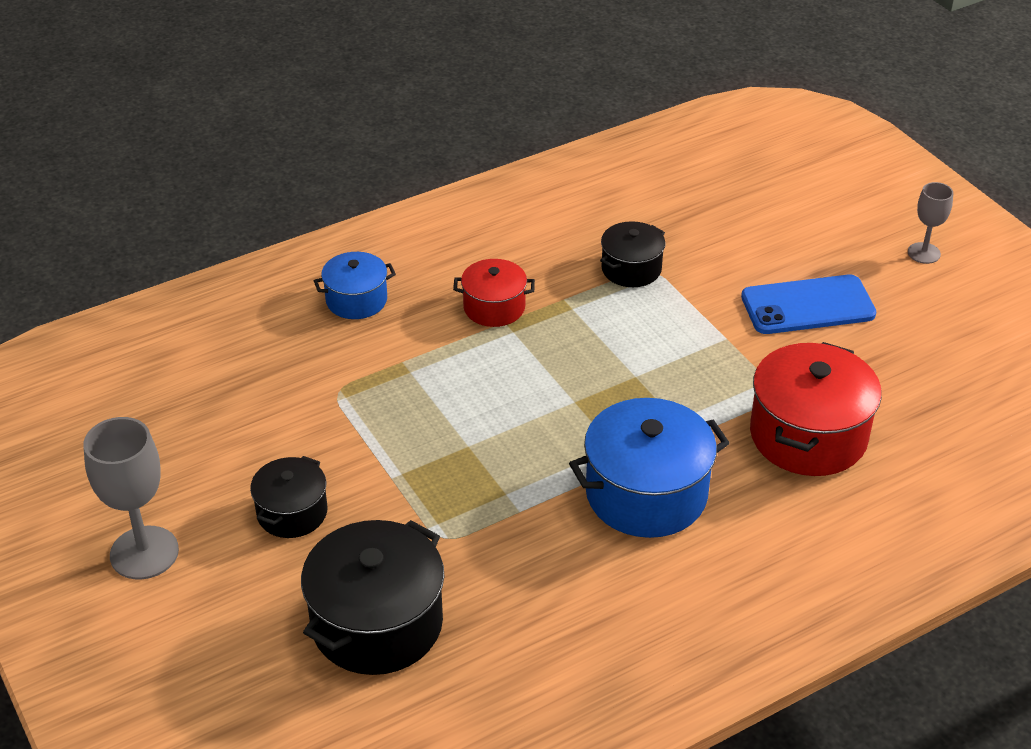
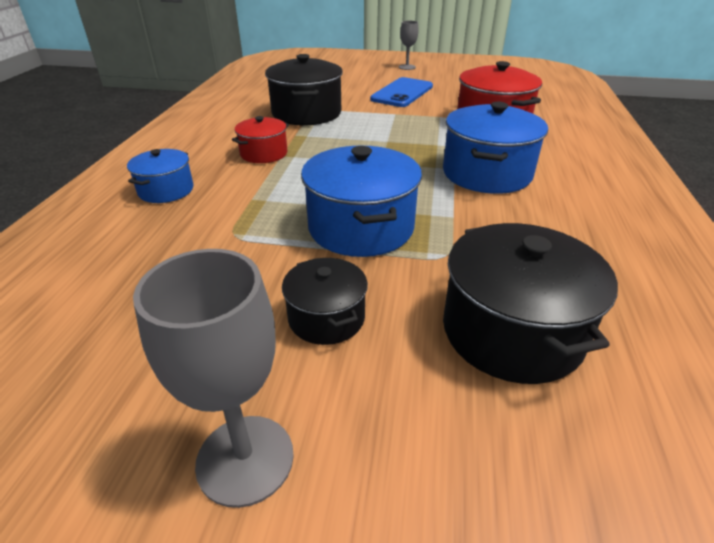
camera: 50 degrees left, 5 degrees down
(432, 460) = (361, 227): none -> blue pot
(631, 269) = (306, 113): black pot -> black pot, size x1.75

